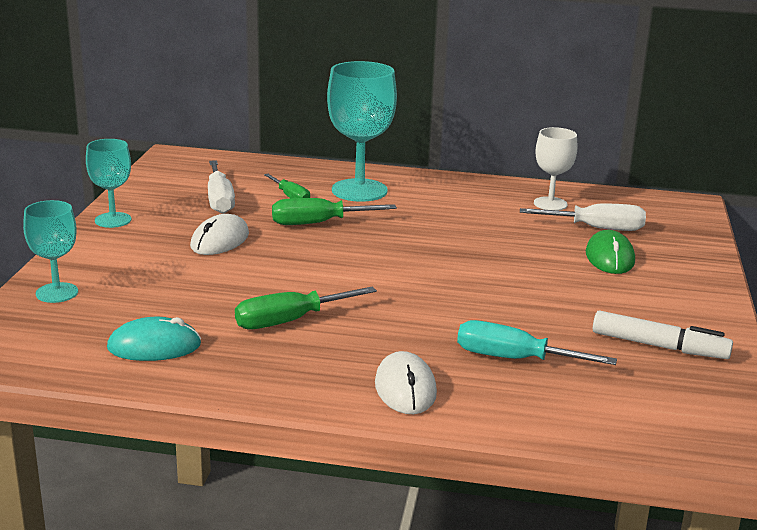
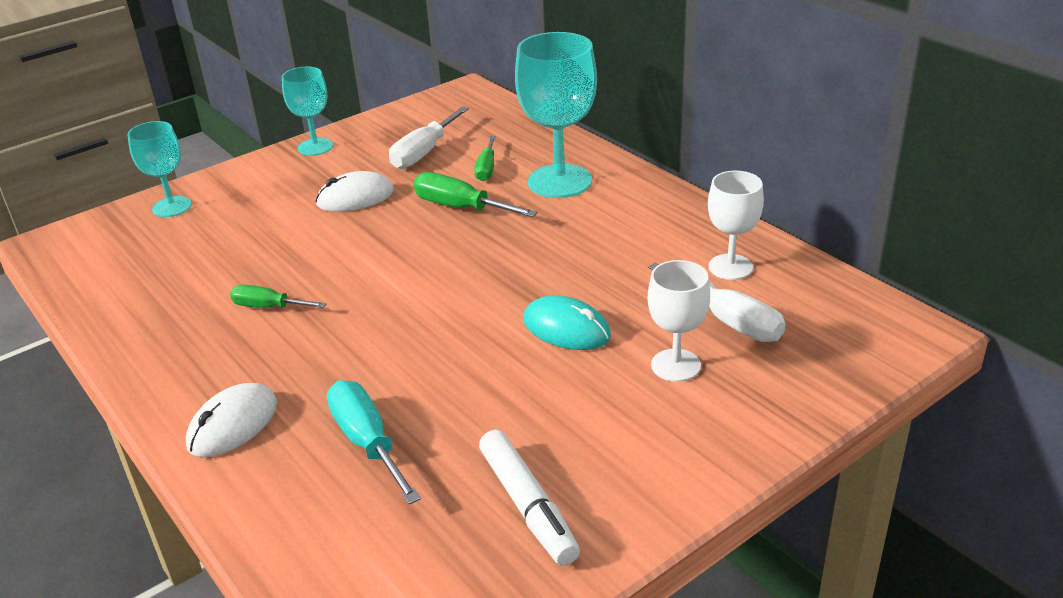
camera: 45 degrees right, 10 degrees up
(154, 346) = (147, 287): turquoise mouse -> turquoise mouse (566, 328)
(289, 321) = (268, 307): green screwdriver -> green screwdriver, size x0.65
(609, 257) = (676, 365): green mouse -> white goblet

